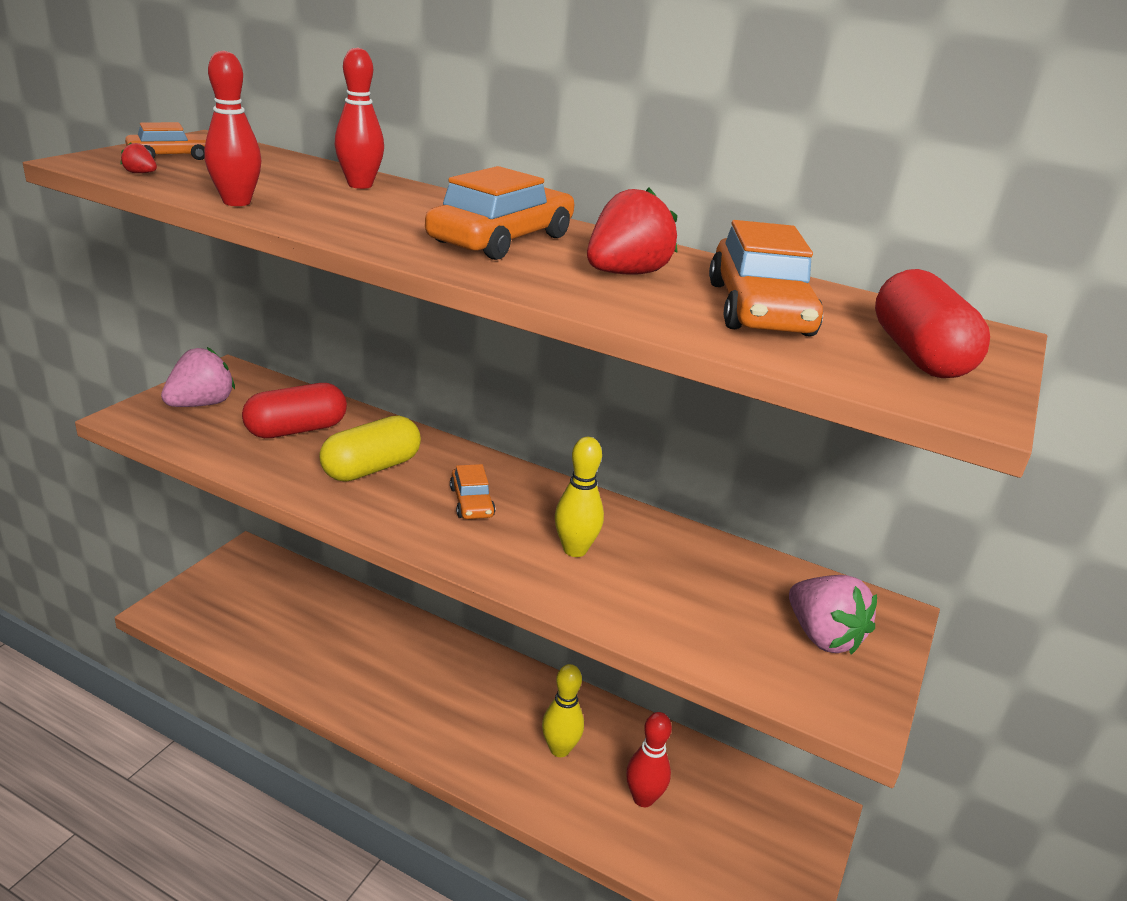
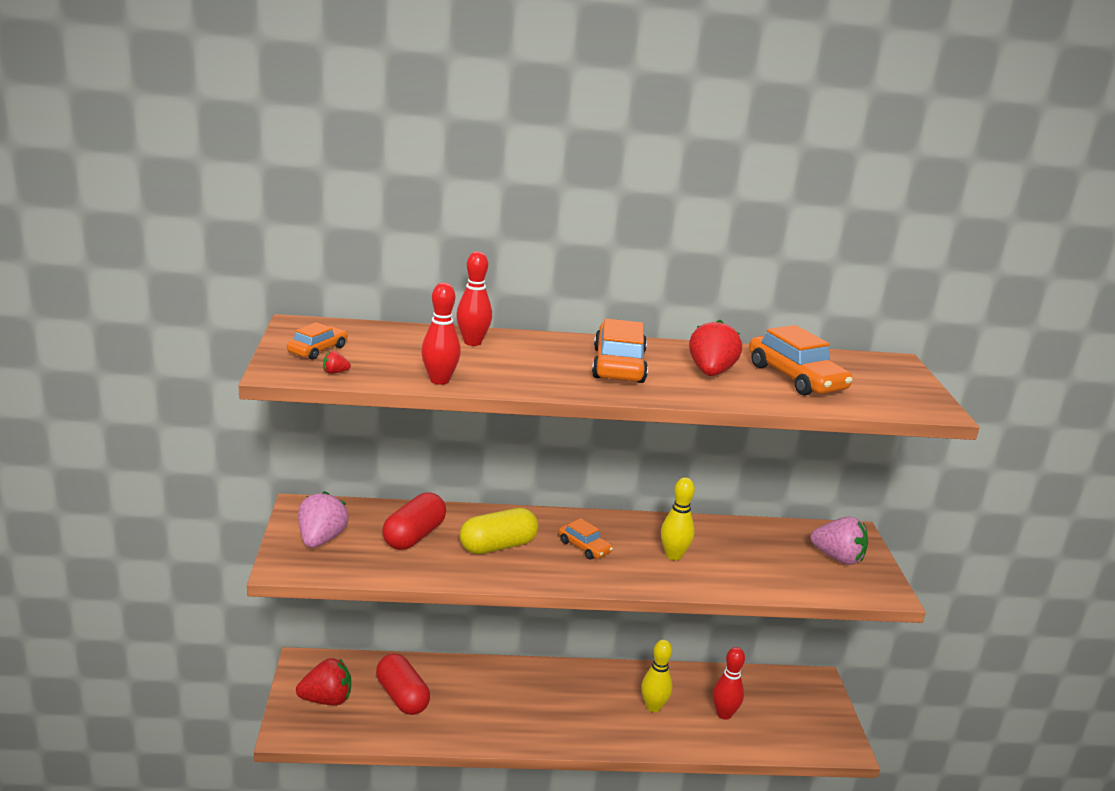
camera: 30 degrees left, 5 degrees down
(228, 595) = (326, 700): none -> red strawberry
(371, 468) = (498, 546): yellow capsule -> yellow capsule turned 45 degrees clockwise
(918, 355) = (888, 386): red capsule -> red capsule (402, 697)

